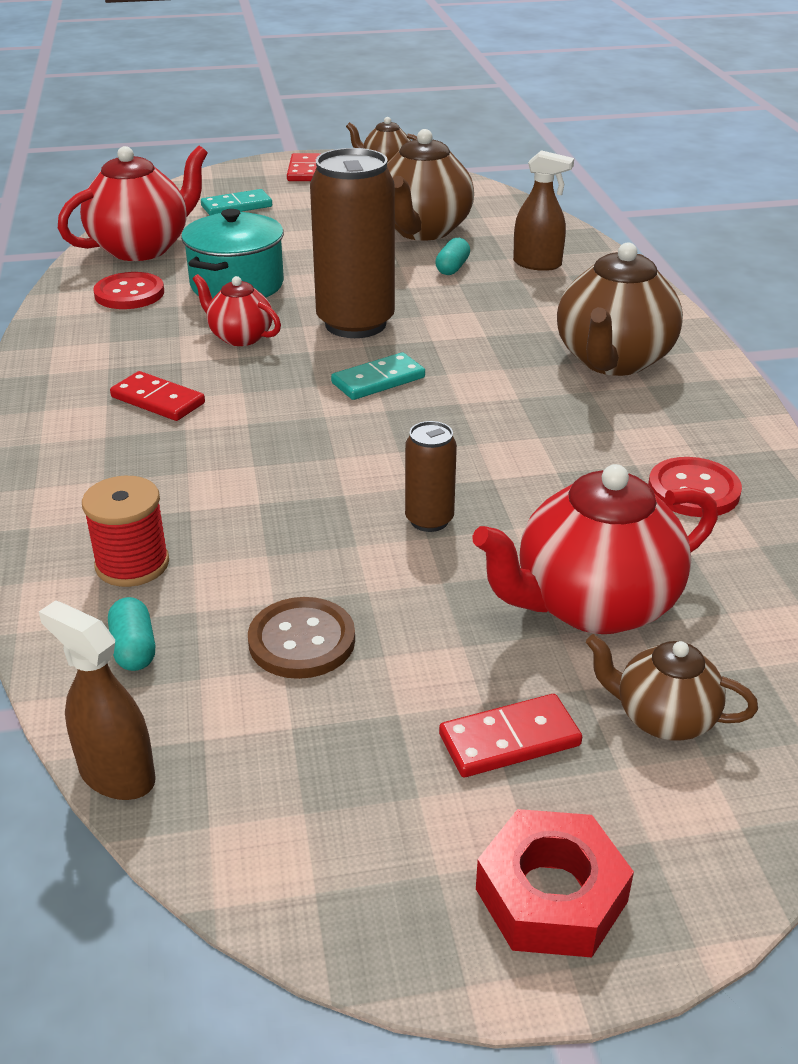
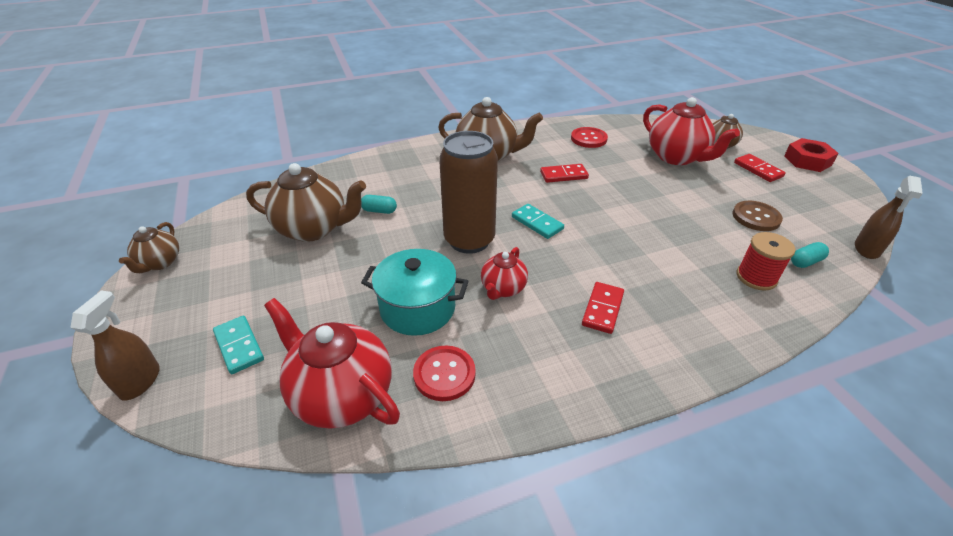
camera: 100 degrees left, 5 degrees up
(304, 171) = (149, 315): red domino -> red domino (564, 175)
(429, 520) = (653, 195): brown can -> none
(537, 264) = (372, 181): brown spray bottle -> brown spray bottle (140, 381)

